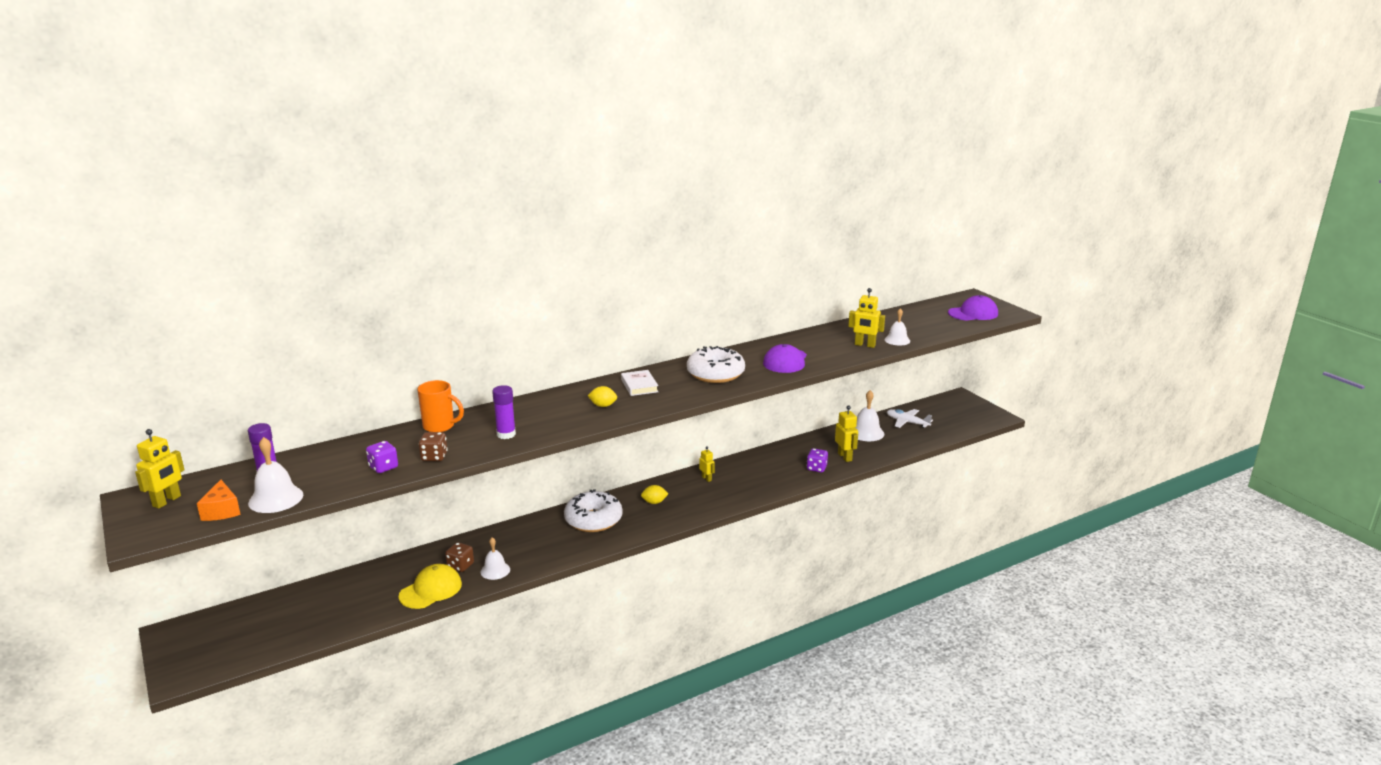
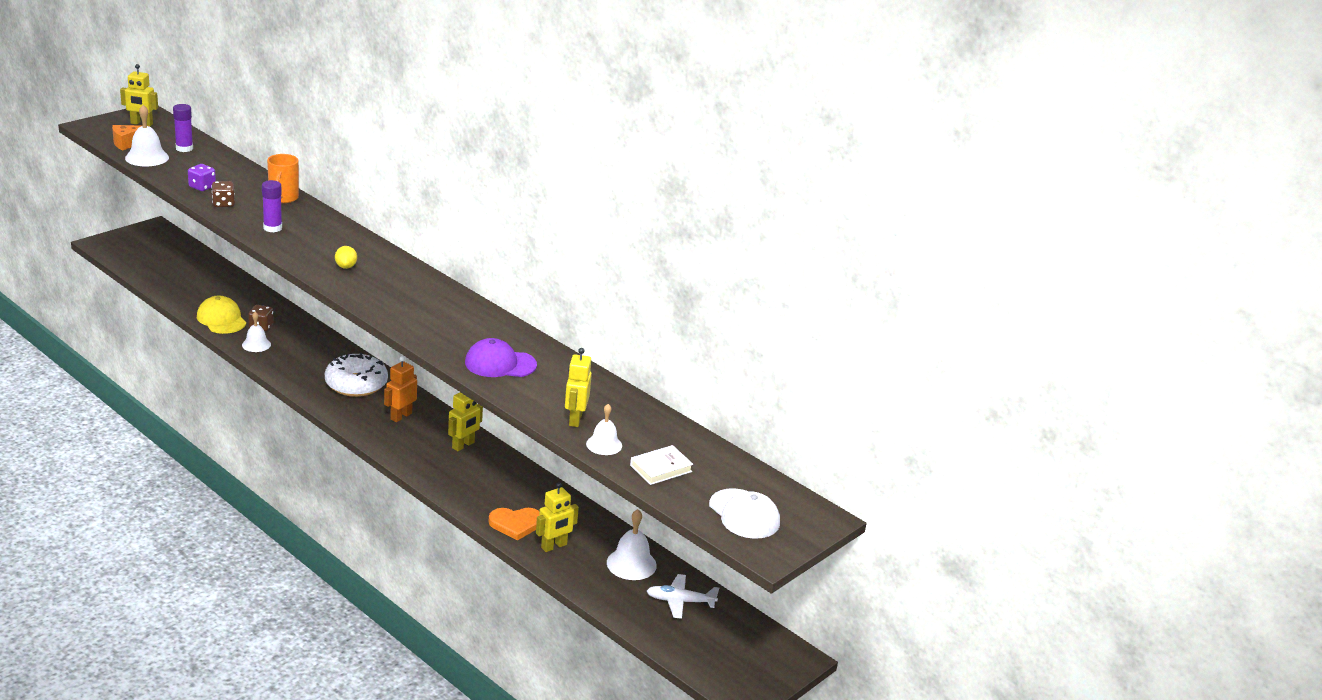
camera: 70 degrees right, 5 degrees up
(431, 590) = (221, 319): yellow cap -> yellow cap turned 150 degrees counterclockwise
(639, 386) = (400, 281): white book -> white book (661, 468)
(654, 502) = (401, 416): yellow lemon -> orange robot
(706, 478) = (463, 445): yellow robot -> yellow robot, size x1.62
(715, 374) = (446, 322): white donut -> none
(816, 468) = (515, 524): purple dice -> orange heart
(907, 422) = (680, 601): white plane -> white plane turned 105 degrees counterclockwise
(973, 313) = (744, 514): purple cap -> white cap

